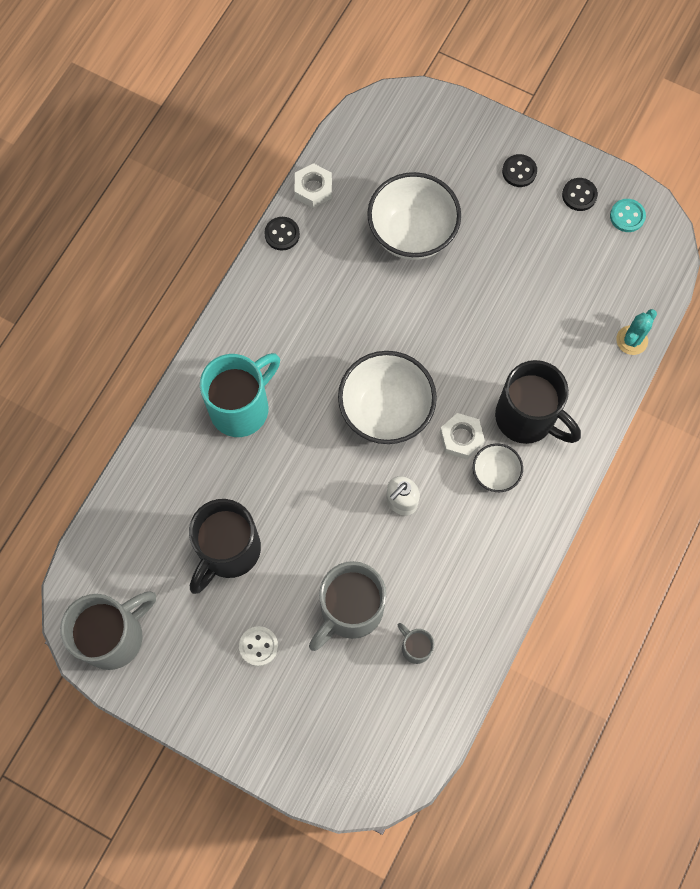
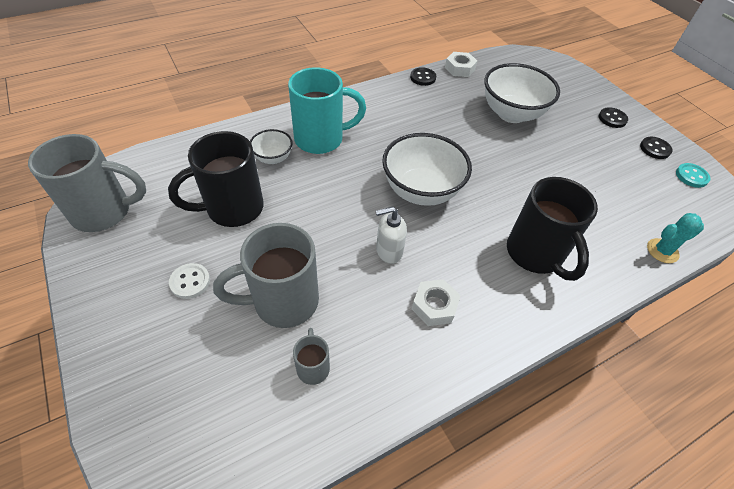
camera: 30 degrees right, 20 degrees down
(461, 438) = (469, 237): white nut -> white nut (434, 306)
(495, 473) = (482, 276): white bowl -> white bowl (273, 158)

